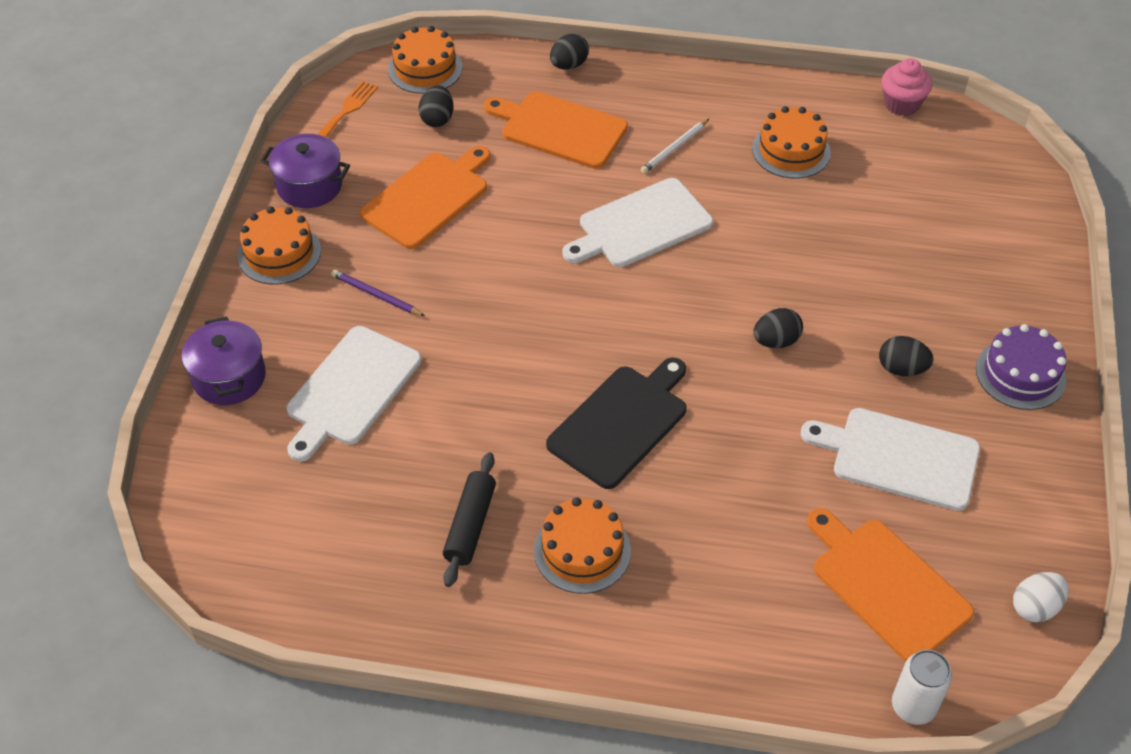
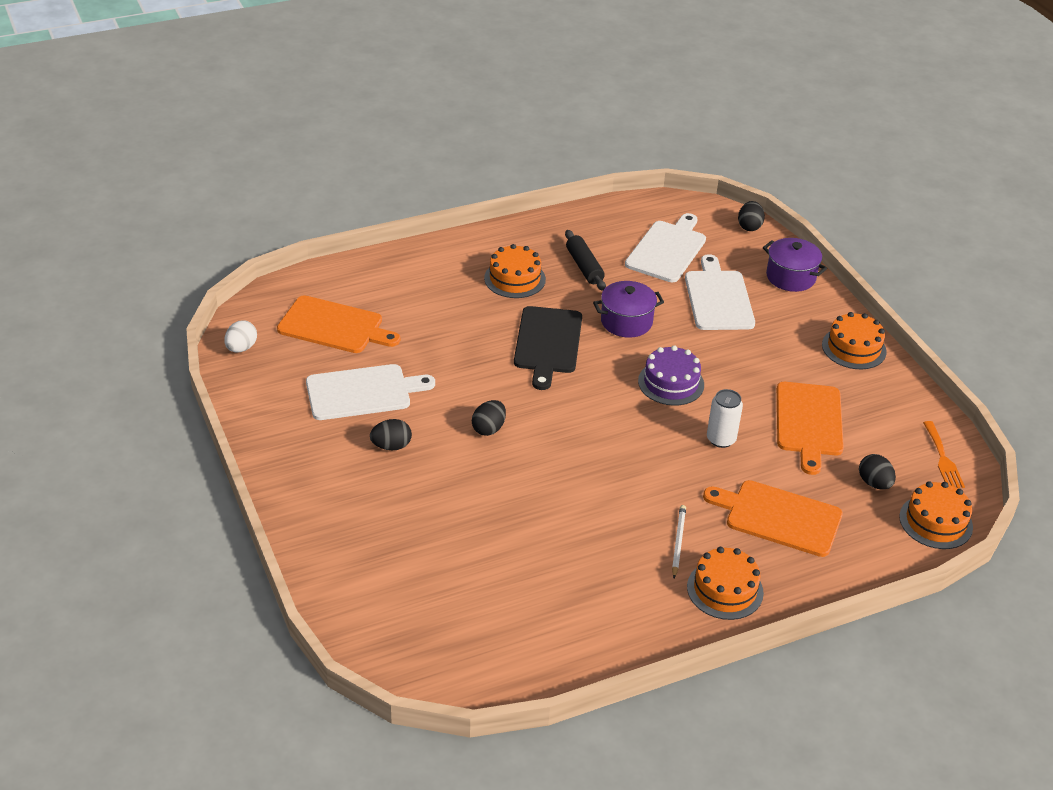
camera: 145 degrees right, 10 degrees down
(309, 186) = (893, 395): purple pot -> purple pot (626, 322)
(376, 295) = (766, 350): purple pencil -> none
(559, 129) = (779, 517): orange cutting board -> orange cutting board turned 150 degrees counterclockwise
(569, 65) = (834, 581): black egg -> black egg (749, 226)
(641, 225) = (646, 468): white cutting board -> white cutting board (667, 250)
(791, 151) = (585, 584): orange cake -> orange cake (725, 589)
(901, 104) = (524, 680): pink cupcake -> none
(913, 706) = (291, 282): white can -> white can (721, 439)
(1020, 374) = (305, 477): purple cake -> purple cake (671, 383)

